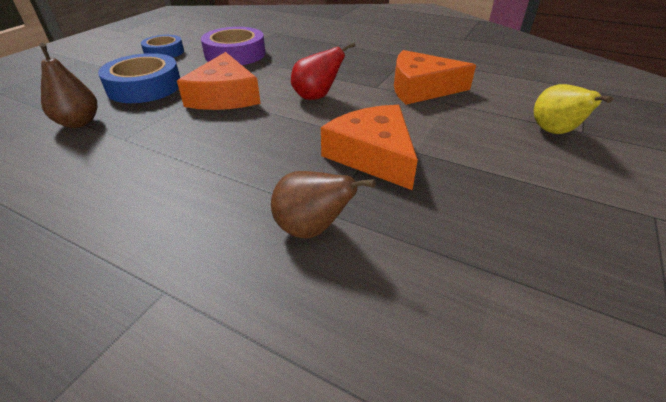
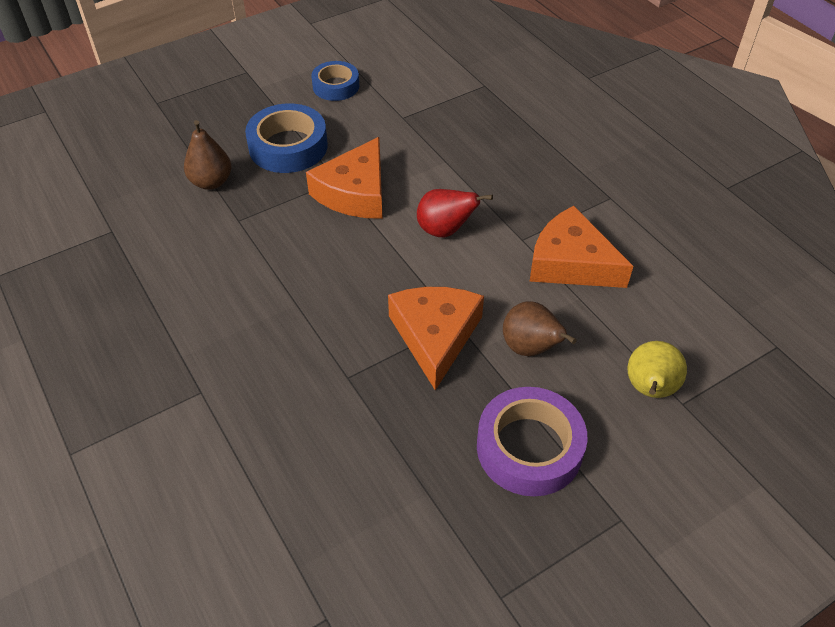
camera: 30 degrees right, 10 degrees up
(235, 54) = (409, 118): purple tape -> purple tape (529, 448)
(312, 229) = (326, 389): brown pear -> brown pear (530, 348)

